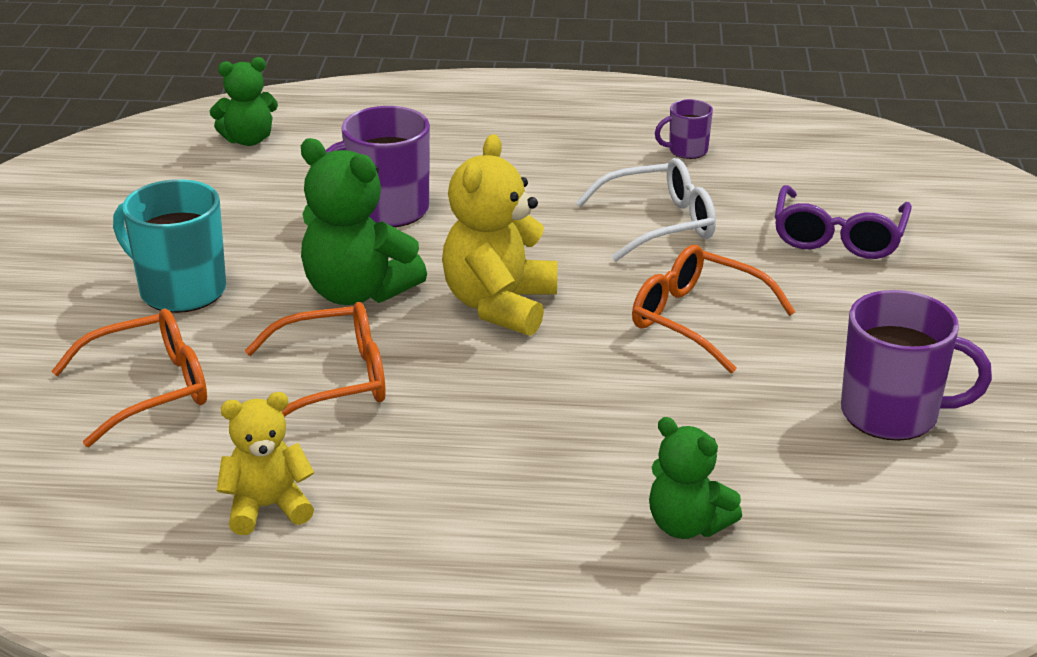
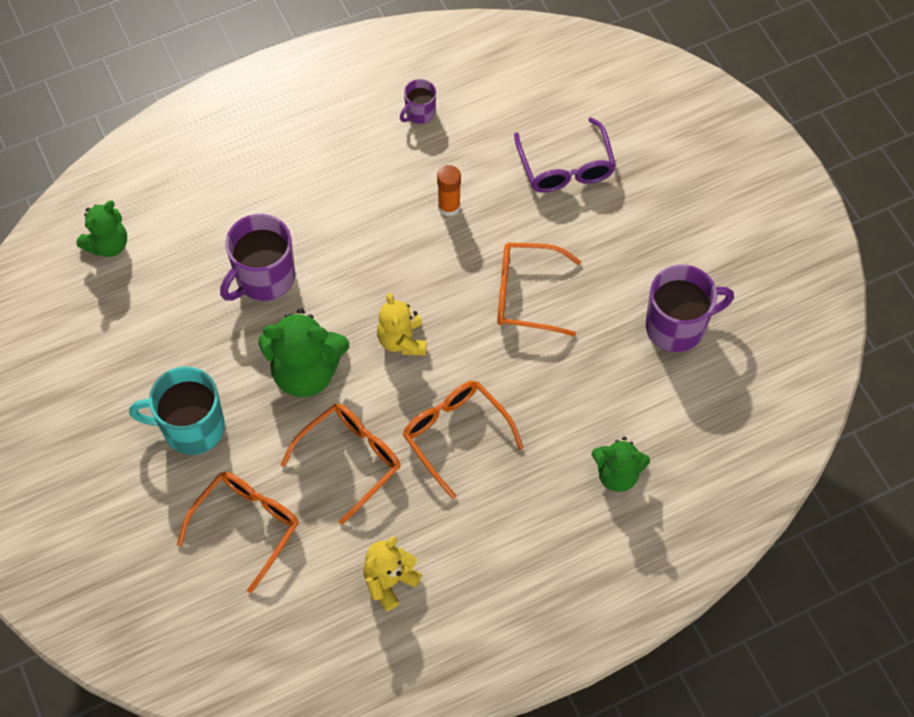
camera: 30 degrees left, 30 degrees up
(490, 406) = (455, 435): none -> orange glasses
(500, 305) = (402, 340): yellow teddy bear -> yellow teddy bear, size x0.63
(659, 224) = (449, 206): white glasses -> orange glue stick

